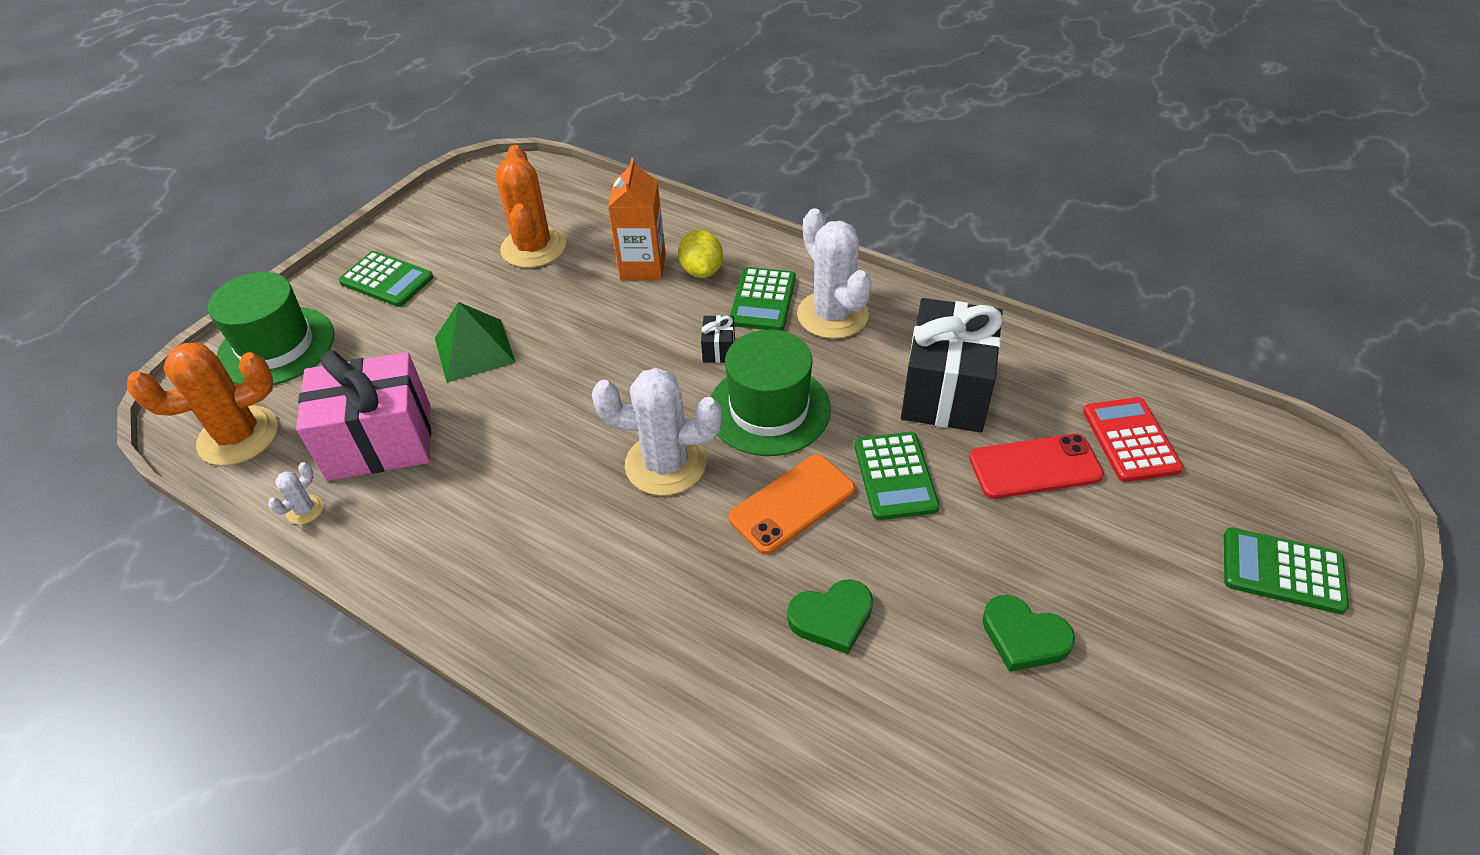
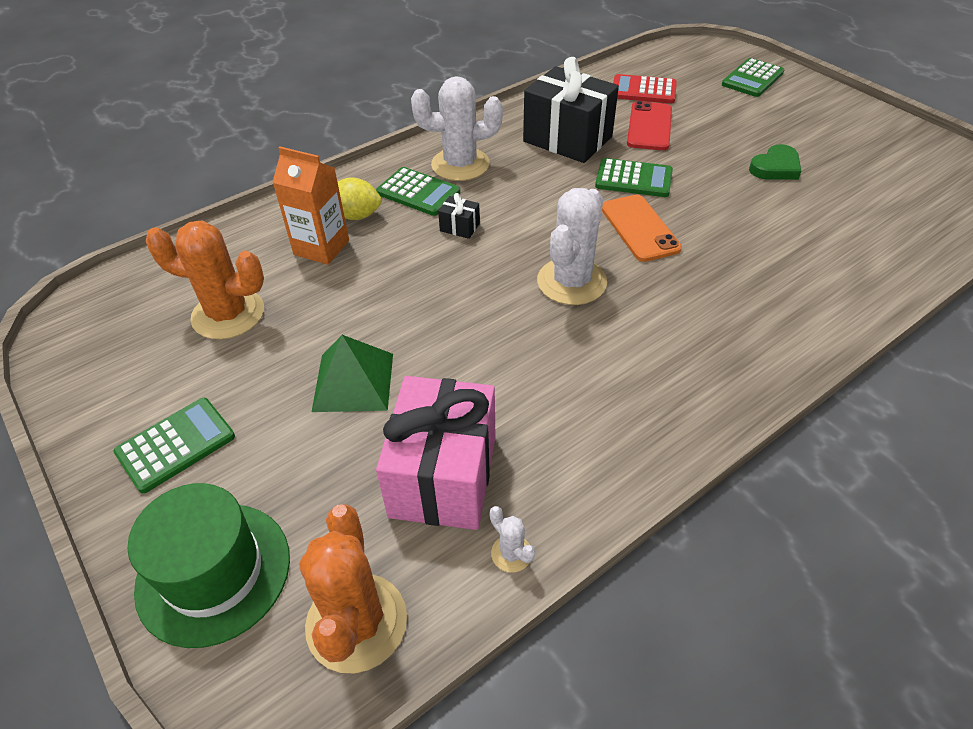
camera: 70 degrees left, 0 degrees up
(769, 409) = (541, 217): green hat -> none
(832, 618) = (743, 235): green heart -> none

